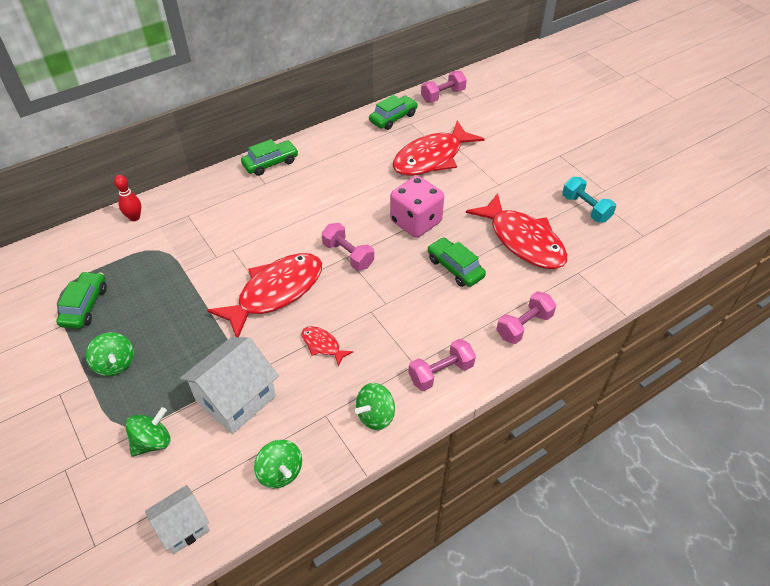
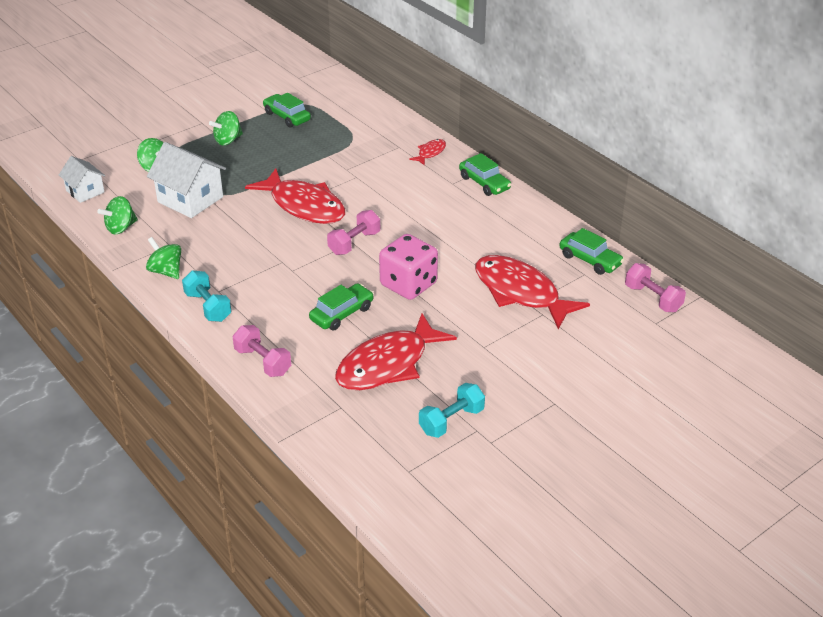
camera: 85 degrees right, 10 degrees down
(85, 306) = (287, 116): green car -> green car turned 135 degrees counterclockwise
(134, 217) = (392, 120): red bowling pin -> none
(322, 345) = (242, 237): red fish -> red fish (430, 153)
(441, 373) = (208, 307): pink dumbbell -> turquoise dumbbell

